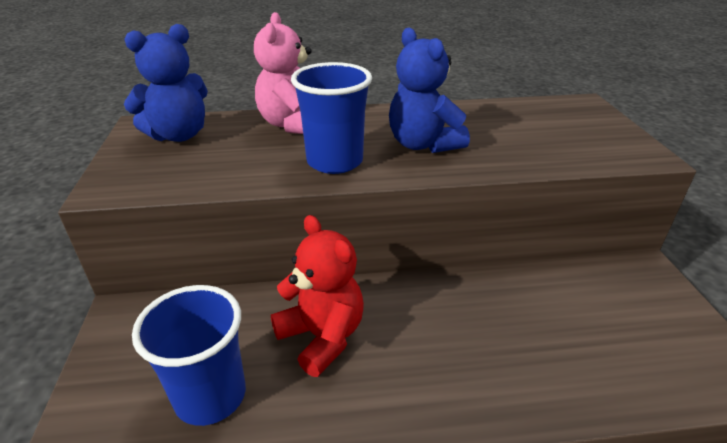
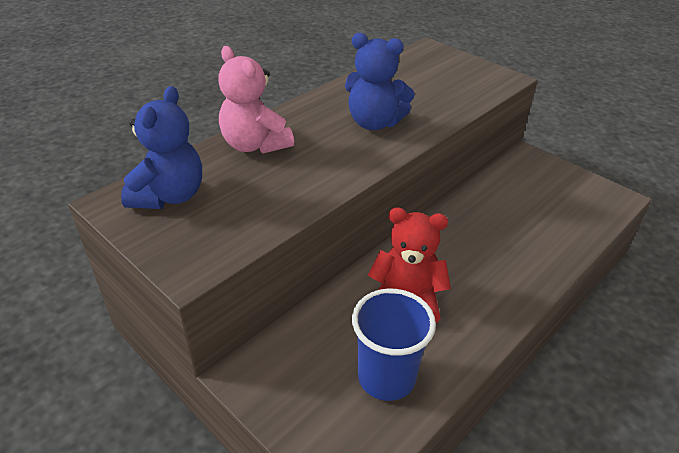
camera: 40 degrees left, 5 degrees up
(334, 161) = (335, 163): blue cup -> none

